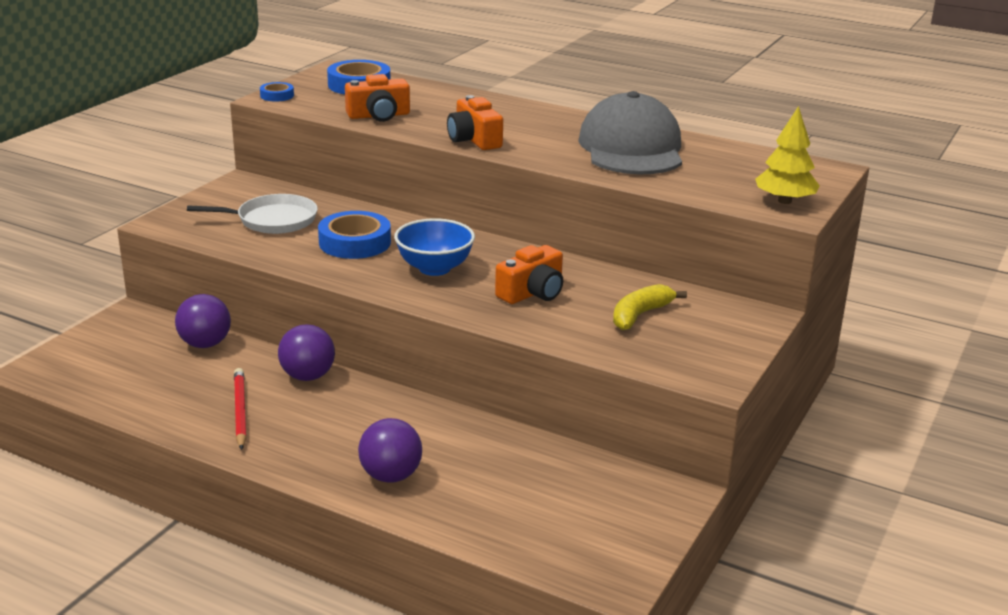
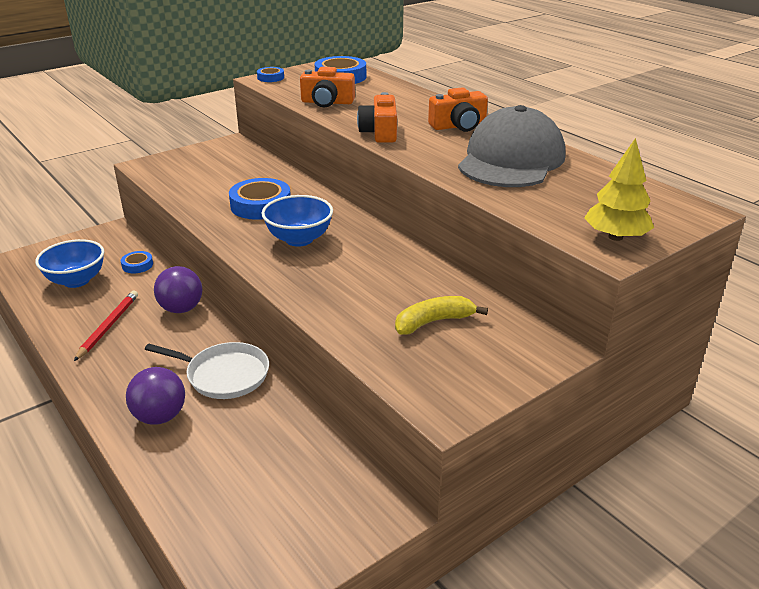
camera: 25 degrees right, 5 degrees up
(145, 375) = (76, 280): none -> blue bowl
(205, 344) = (137, 265): purple ball -> blue tape
(272, 220) = (220, 176): white pan -> white pan (224, 375)
(532, 293) = (357, 278): orange camera -> orange camera (458, 126)

